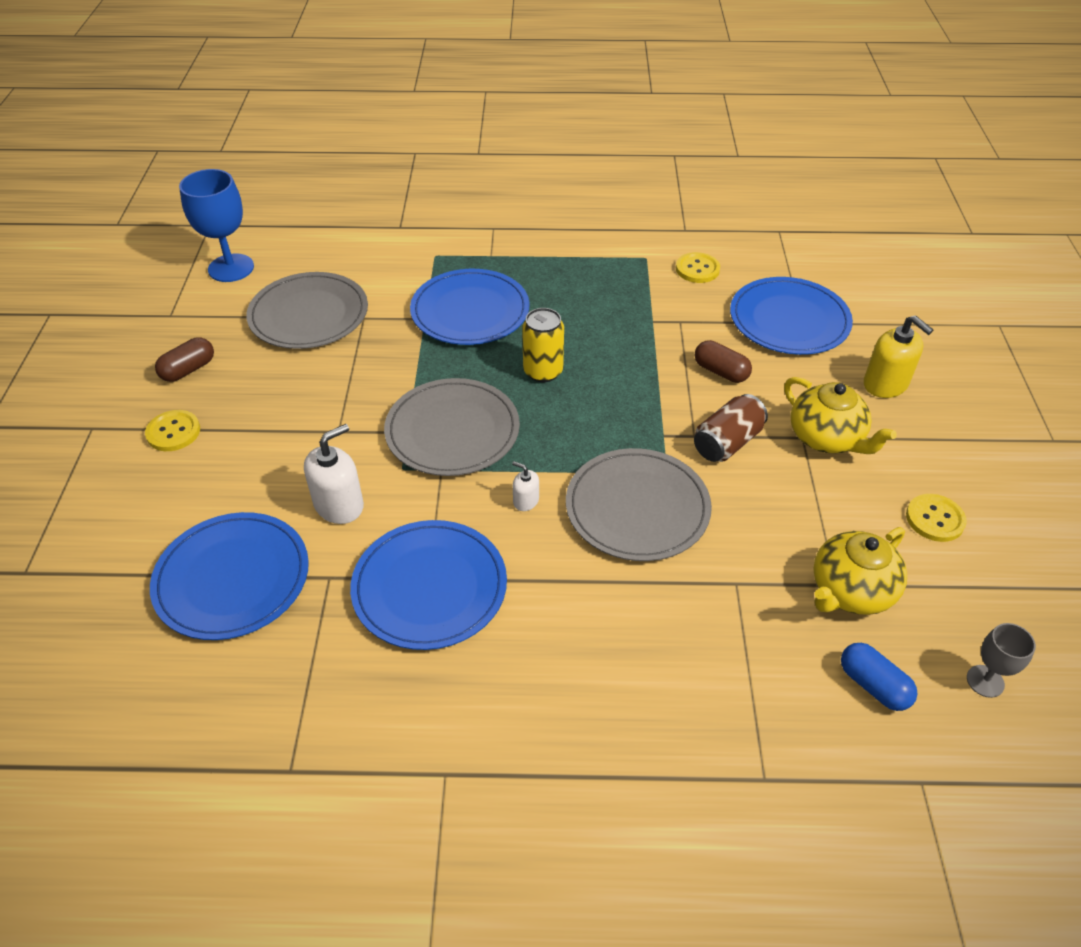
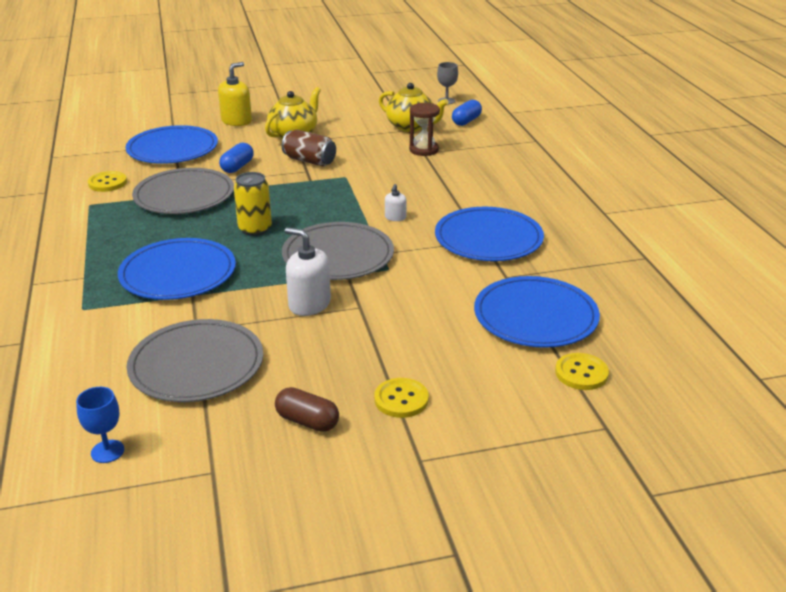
camera: 105 degrees left, 15 degrees down
(231, 268) = (107, 451): blue goblet -> blue goblet, size x0.54
(339, 505) = (439, 287): white soap dispenser -> white soap dispenser (309, 304)
(637, 508) = (381, 182): grey plate -> grey plate (184, 195)
(720, 372) = (237, 167): brown capsule -> blue capsule
(746, 585) = (423, 150): none -> brown hourglass
(935, 519) = (348, 109): yellow button -> yellow button (581, 373)

